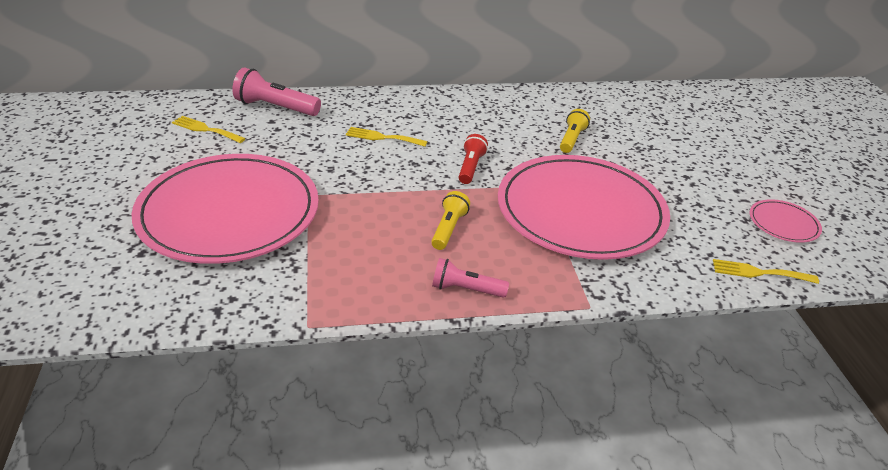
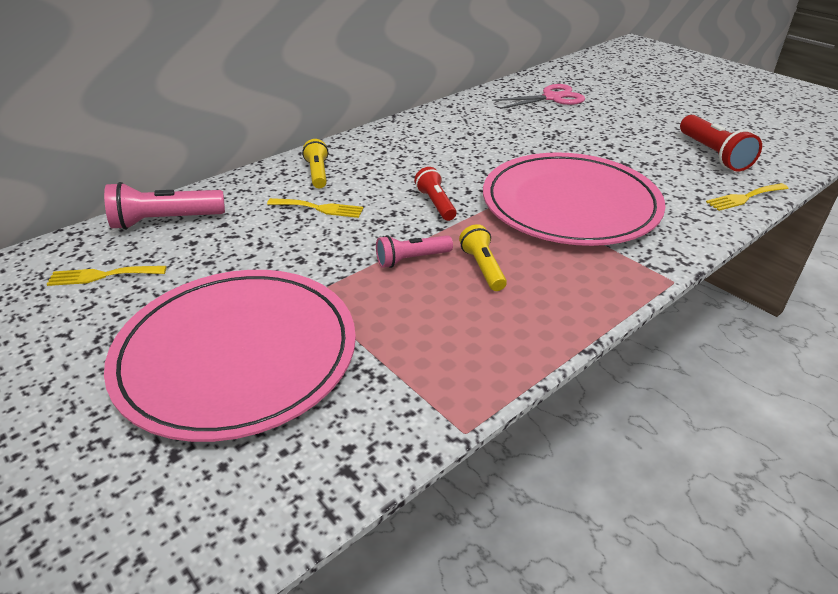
camera: 30 degrees left, 0 degrees up
(382, 137) = (319, 208): yellow fork -> yellow fork turned 150 degrees counterclockwise
(466, 289) = (563, 316): pink flashlight -> pink flashlight (411, 259)
(571, 139) = (491, 147): yellow flashlight -> yellow flashlight (317, 173)
(686, 115) = (552, 98): none -> pink scissors
(783, 223) = (713, 154): pink plate -> red flashlight

